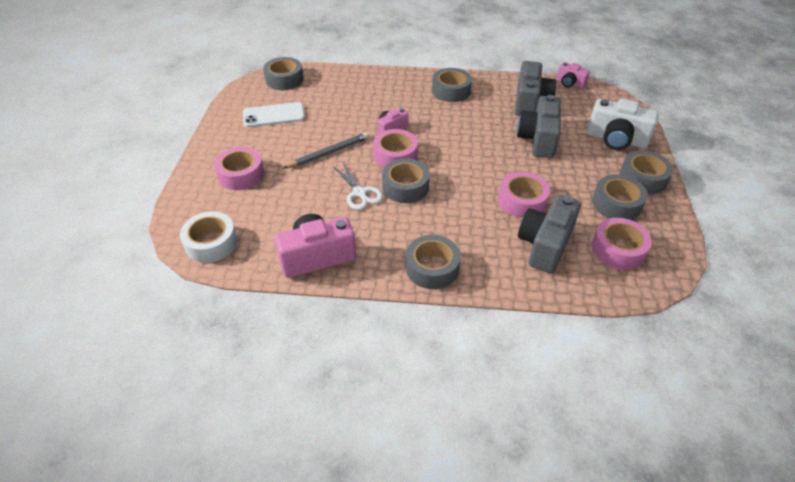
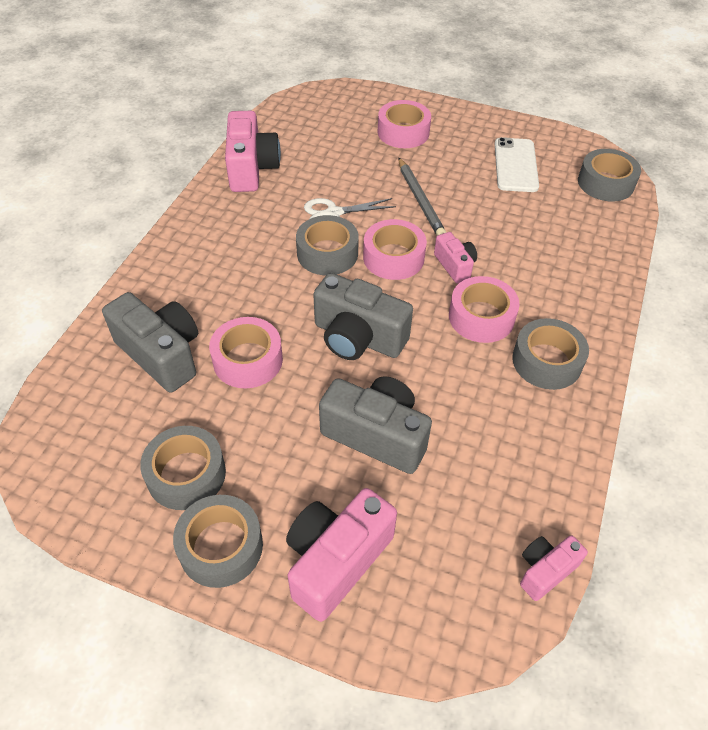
camera: 105 degrees right, 5 degrees up
(211, 243) = (306, 108): white tape -> none
(432, 268) = (187, 245): grey tape -> none
(530, 102) = (488, 467): grey camera -> grey camera (358, 337)
(616, 139) = (336, 561): white camera -> pink camera
(618, 249) = (108, 430): pink tape -> pink tape (481, 317)

